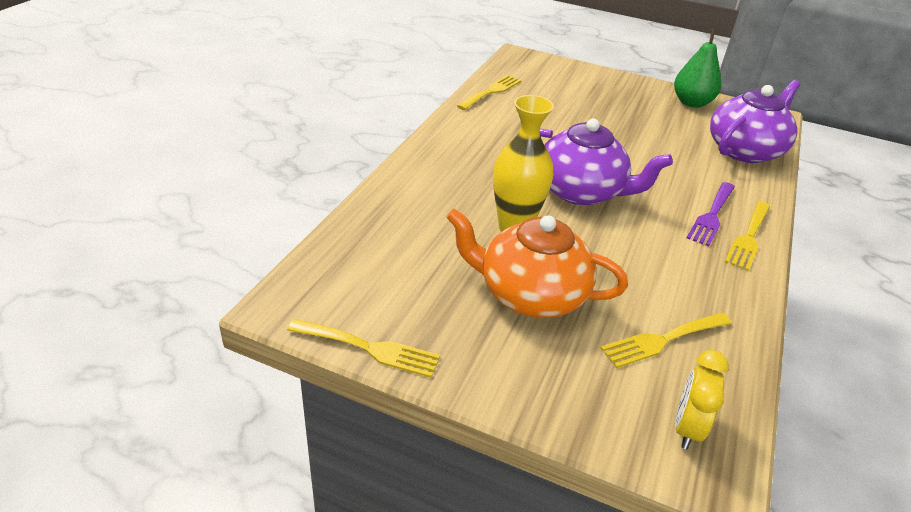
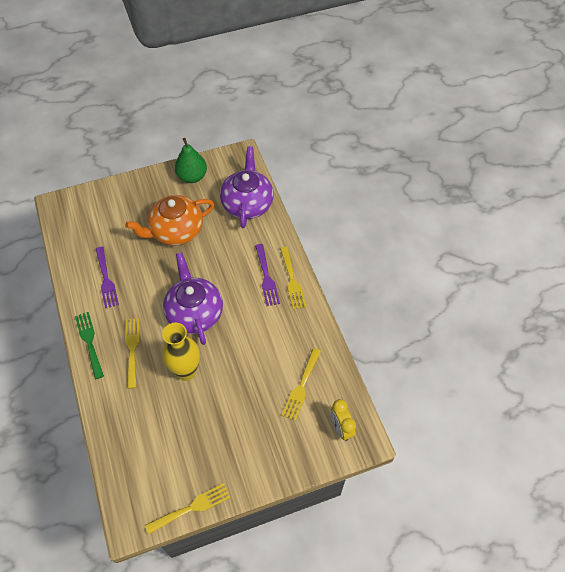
camera: 40 degrees left, 20 degrees up
(435, 146) = (89, 342): none -> green fork
(491, 91) = (74, 260): yellow fork -> yellow fork (132, 349)
(508, 118) = (106, 280): none -> purple fork
(530, 295) = (229, 410): orange teapot -> orange teapot (176, 231)
(581, 191) = (194, 313): purple teapot -> purple teapot turned 90 degrees counterclockwise

